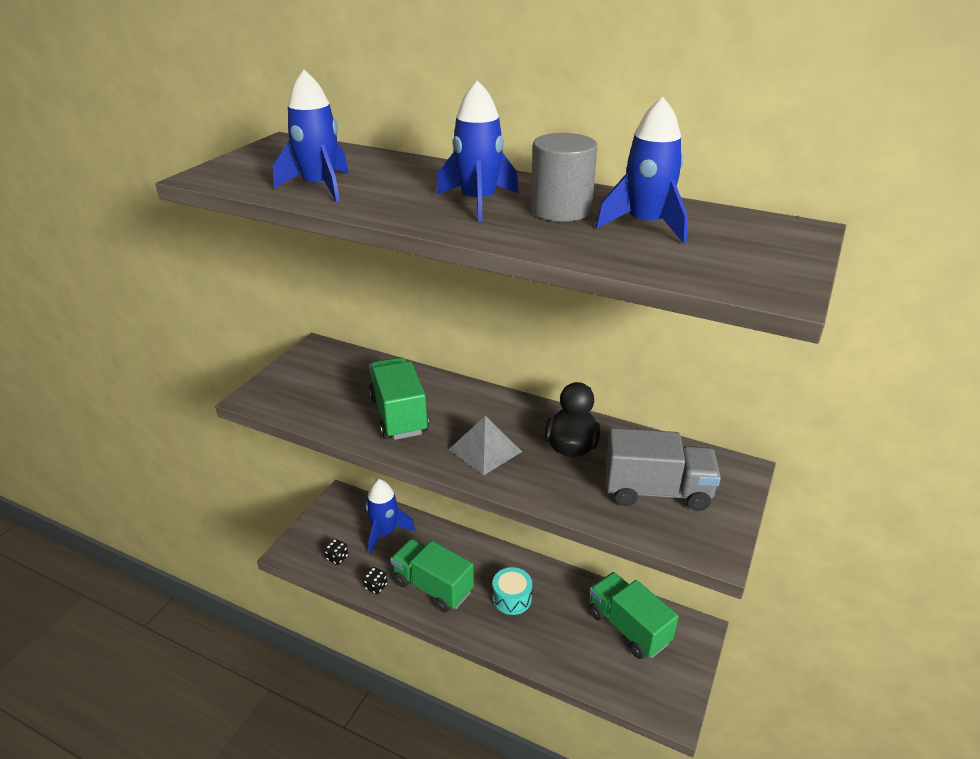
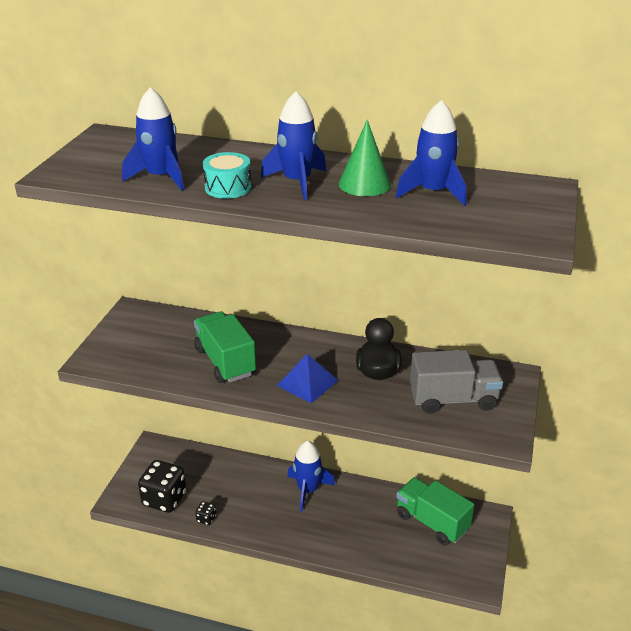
camera: 10 degrees left, 0 degrees up
(337, 558) = (164, 499): black dice -> black dice, size x2.27
(385, 532) = (203, 472): blue rocket -> blue rocket (308, 490)
(432, 587) = (257, 512): green truck -> none
(485, 450) = (307, 383): grey pyramid -> blue pyramid
(512, 598) = (329, 512): turquoise drum -> turquoise drum (228, 188)
(561, 210) = (364, 184): grey cylinder -> green cone

